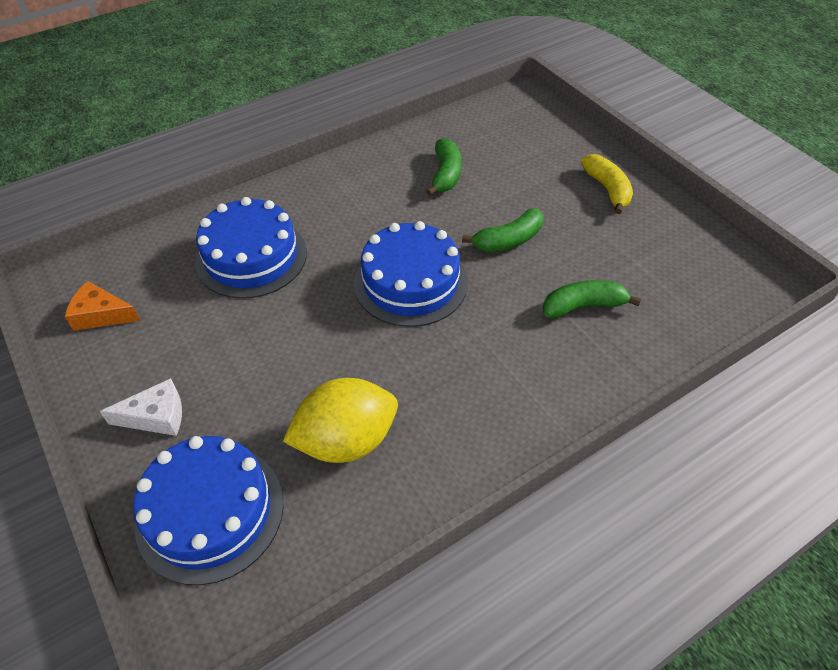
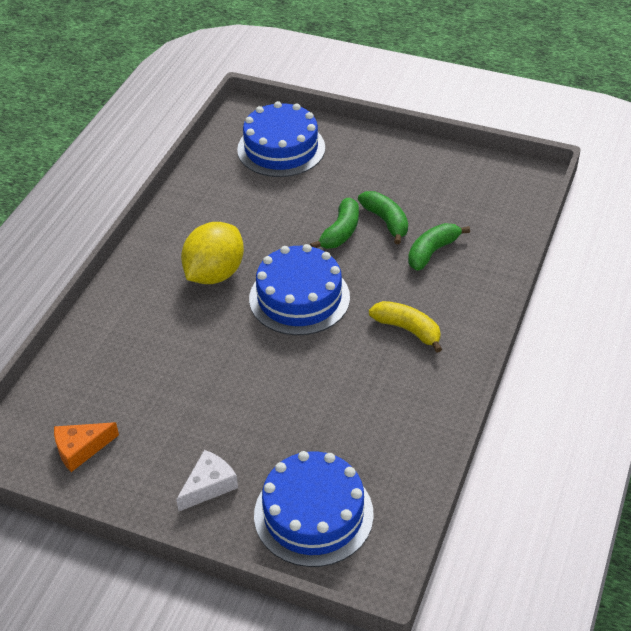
camera: 35 degrees left, 5 degrees down
(251, 257) = (156, 344): blue cake -> blue cake (281, 148)
(346, 440) = (359, 421): yellow lemon -> yellow lemon (214, 274)
(445, 174) = (246, 205): green banana -> green banana (386, 221)
(607, 189) = (376, 160): yellow banana -> yellow banana (408, 330)

